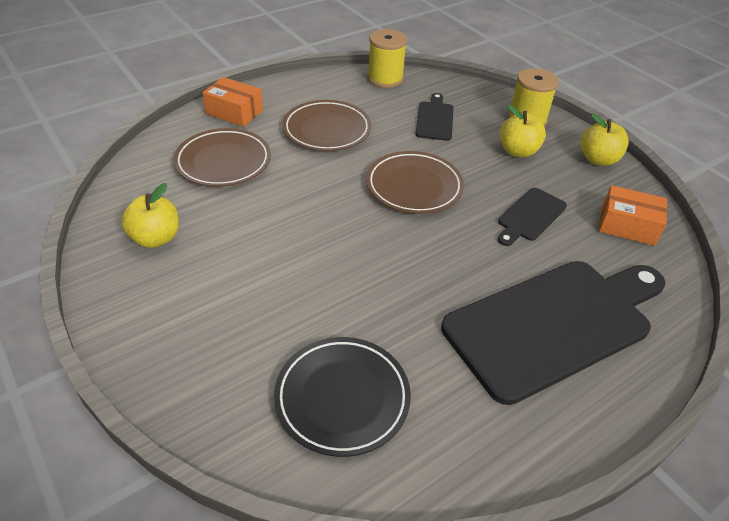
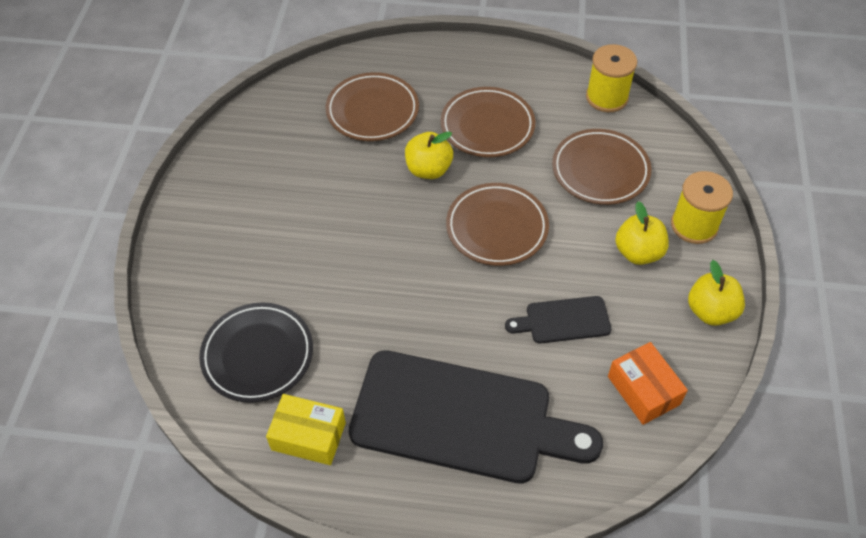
camera: 45 degrees right, 10 degrees up
(156, 238) = (263, 152): yellow apple -> yellow apple (428, 169)
(234, 112) = (431, 63): orange box -> none
(435, 119) = (600, 170): black cutting board -> brown plate
(467, 429) = (308, 436): none -> yellow box

